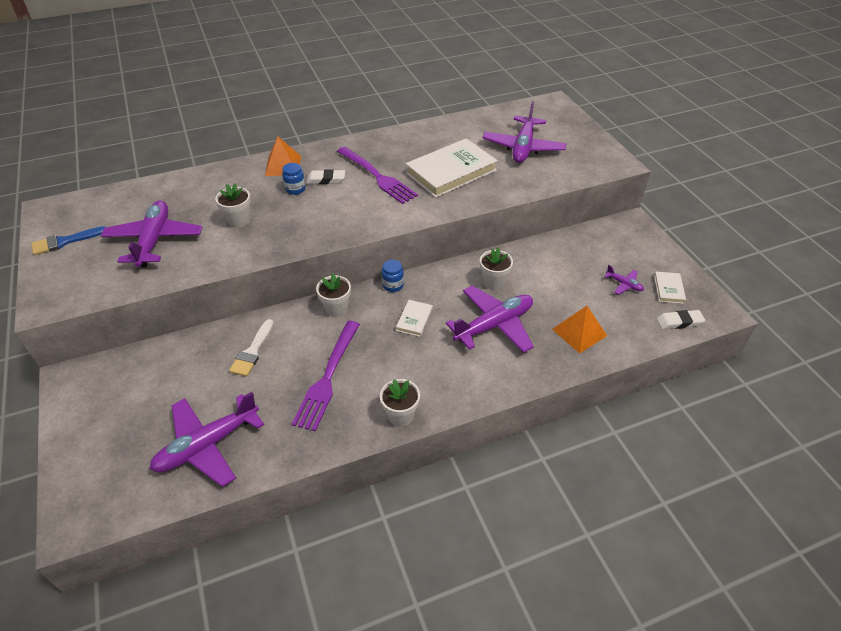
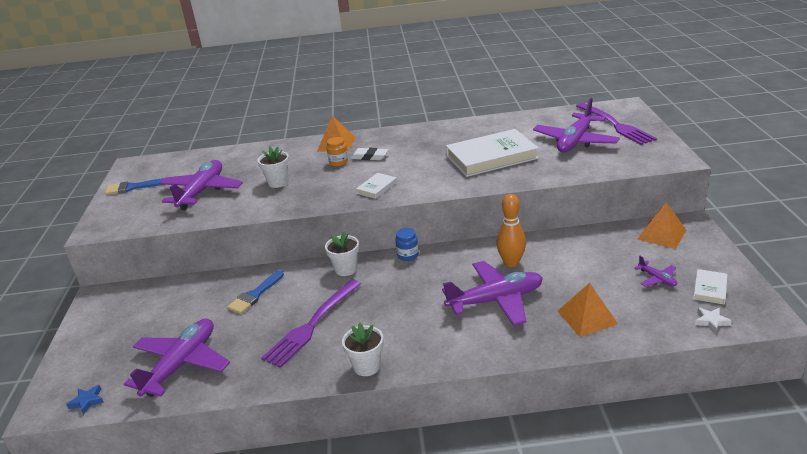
camera: 20 degrees right, 15 degrees down
(119, 507) = (87, 401): none -> blue star
(207, 445) = (181, 364): purple plane -> purple plane turned 135 degrees clockwise
(252, 351) = (255, 295): white brush -> blue brush
(295, 189) = (338, 162): blue jar -> orange jar
(377, 176) = (418, 157): purple fork -> purple fork (615, 125)
(414, 320) = (416, 286): white book -> white book (376, 188)
(493, 282) = (511, 263): white flower pot -> orange bowling pin
(613, 237) = (662, 234): none -> orange pyramid
(679, 322) = (711, 321): white eraser -> white star

